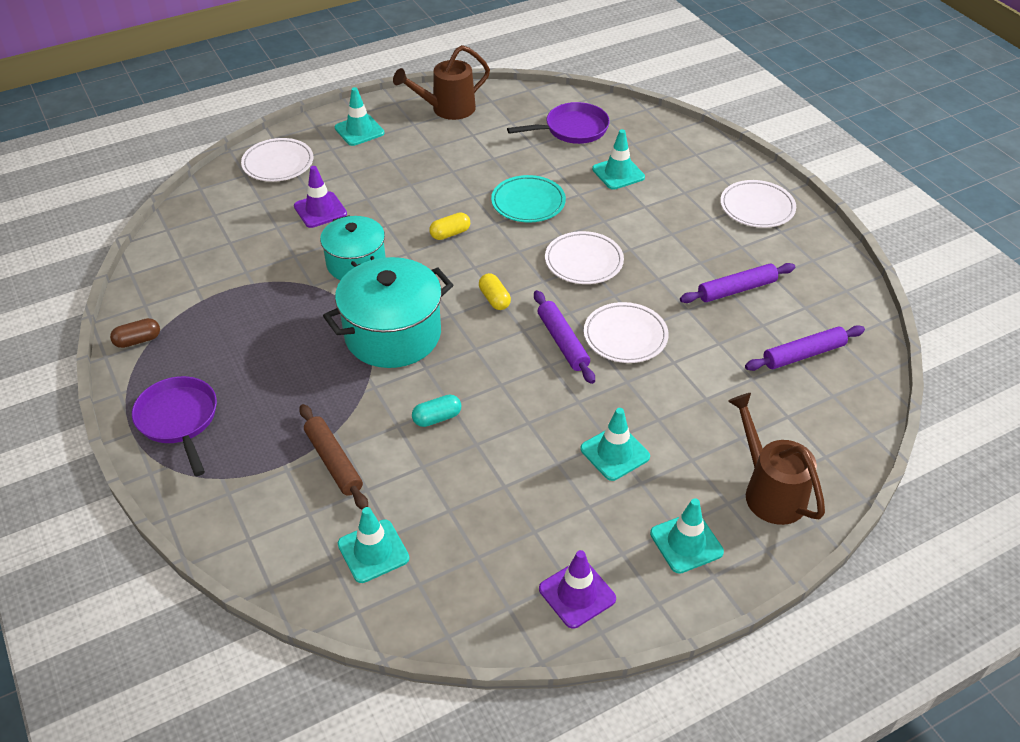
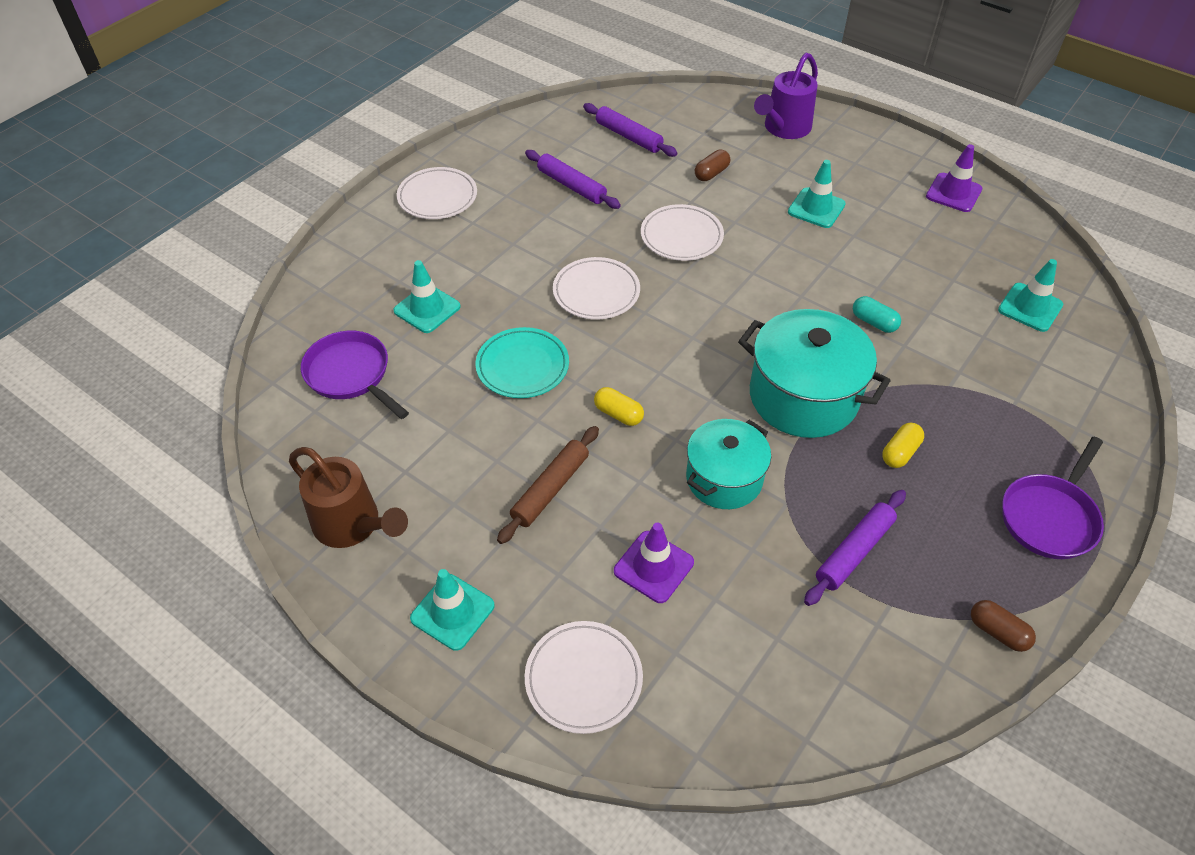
camera: 115 degrees left, 5 degrees up
(334, 462) = (979, 370): brown rolling pin -> brown rolling pin (550, 489)
(494, 299) = (697, 338): yellow capsule -> yellow capsule (900, 452)
(562, 342) = (719, 273): purple rolling pin -> purple rolling pin (854, 552)
(686, 543) = (863, 155): turquoise traffic cone -> none
(711, 394) = (711, 173): none -> brown capsule
(769, 490) = (783, 129): brown watering can -> purple watering can

